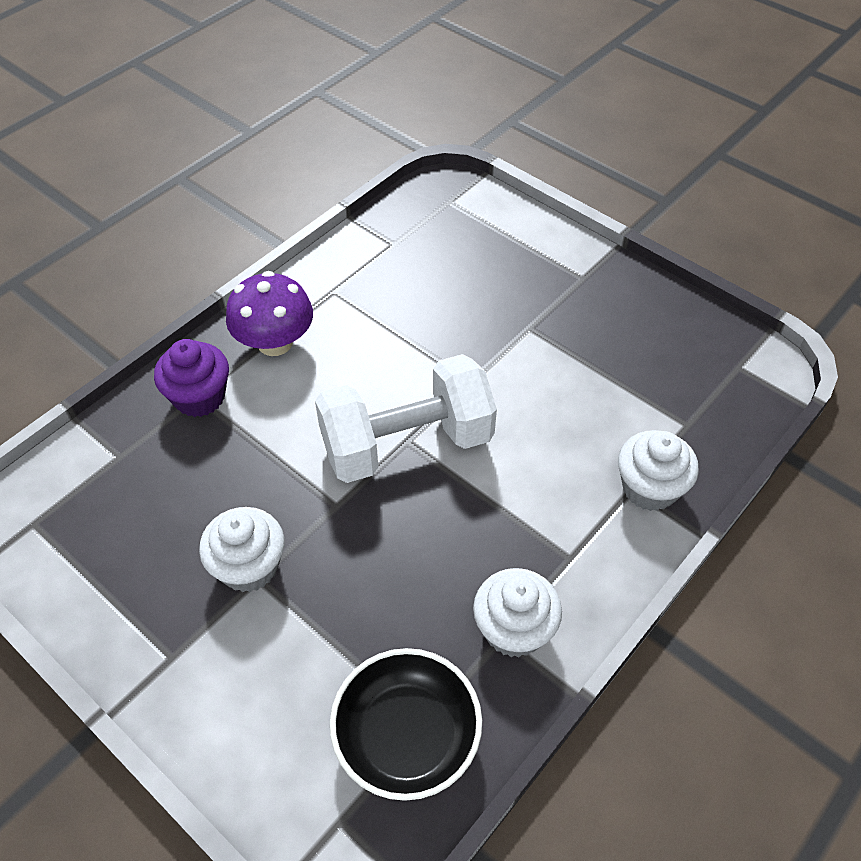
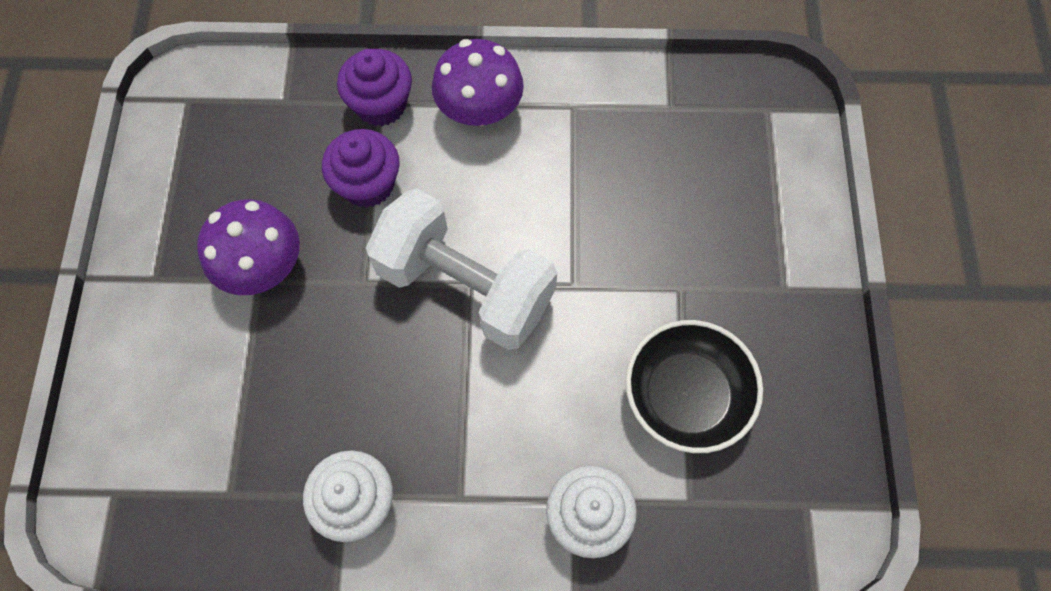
camera: 50 degrees right, 15 degrees up
(249, 566) = (263, 266): white cupcake -> purple mushroom
(257, 449) = (368, 184): none -> purple cupcake
(407, 735) = (209, 488): black bowl -> black bowl (686, 395)

